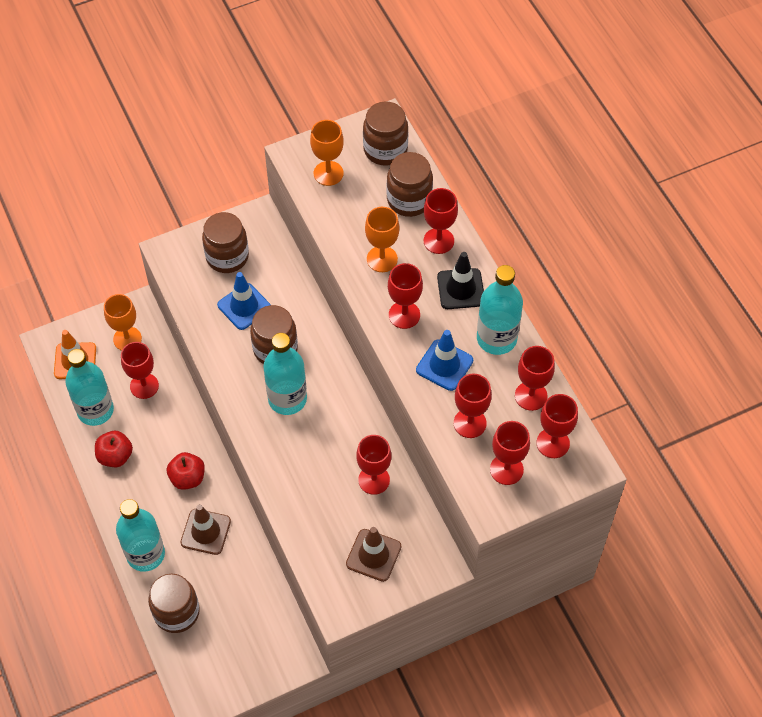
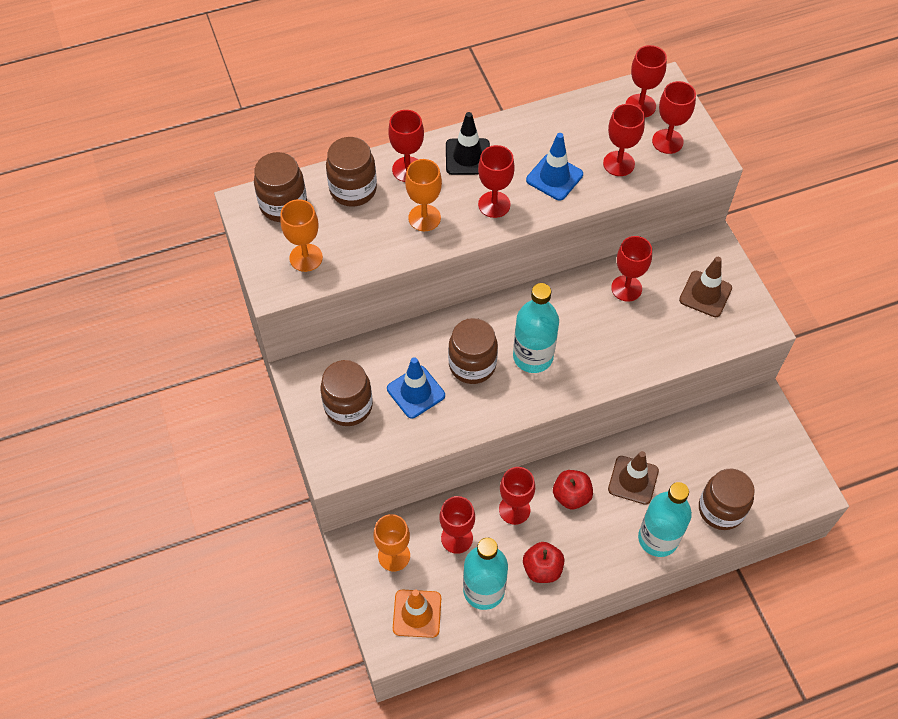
camera: 85 degrees left, 0 degrees up
(496, 338) = (527, 135): turquoise bottle -> none
(531, 396) = (590, 116): red goblet -> red goblet (514, 509)

